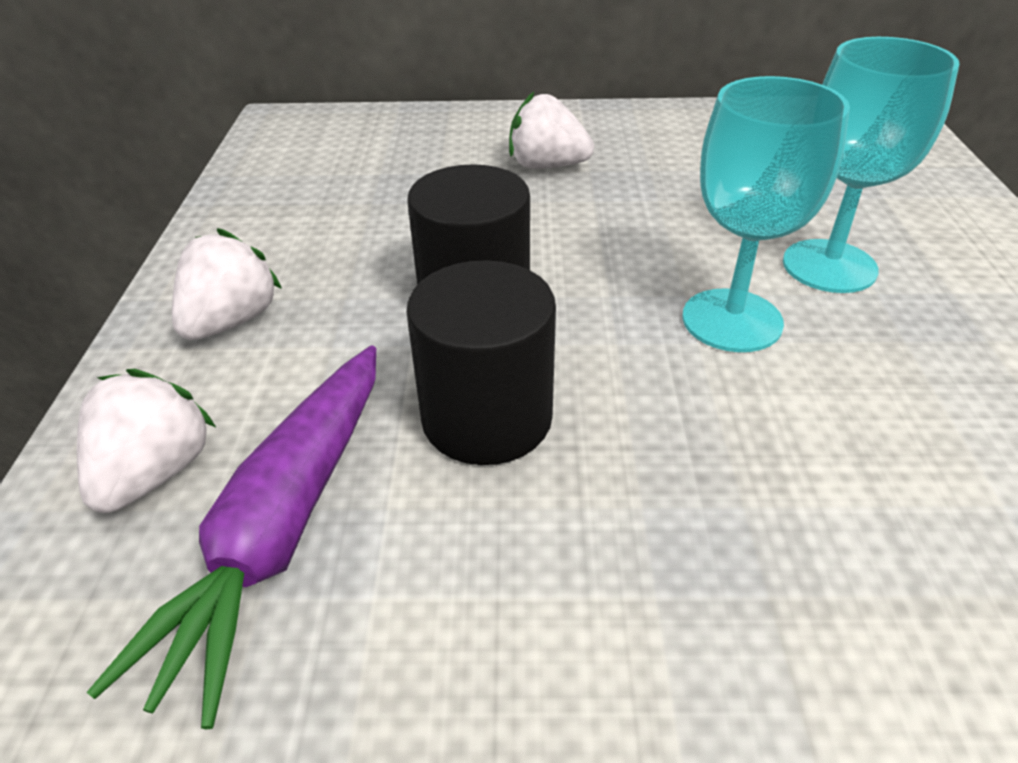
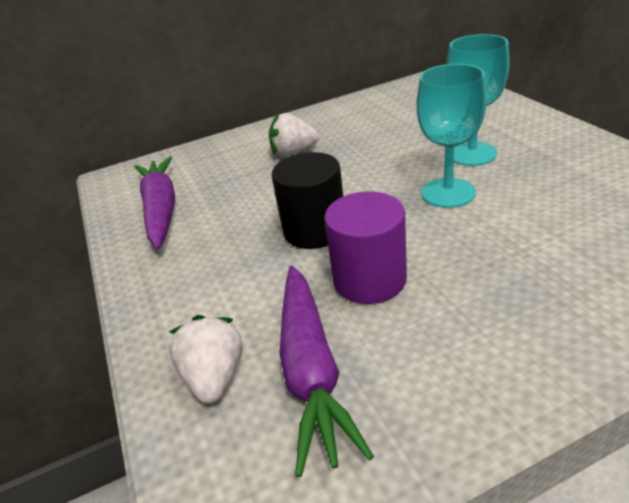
camera: 20 degrees left, 5 degrees down
(231, 321) = (185, 289): white strawberry -> none
(300, 190) = (161, 210): none -> purple carrot
(487, 418) = (369, 279): black cylinder -> purple cylinder

